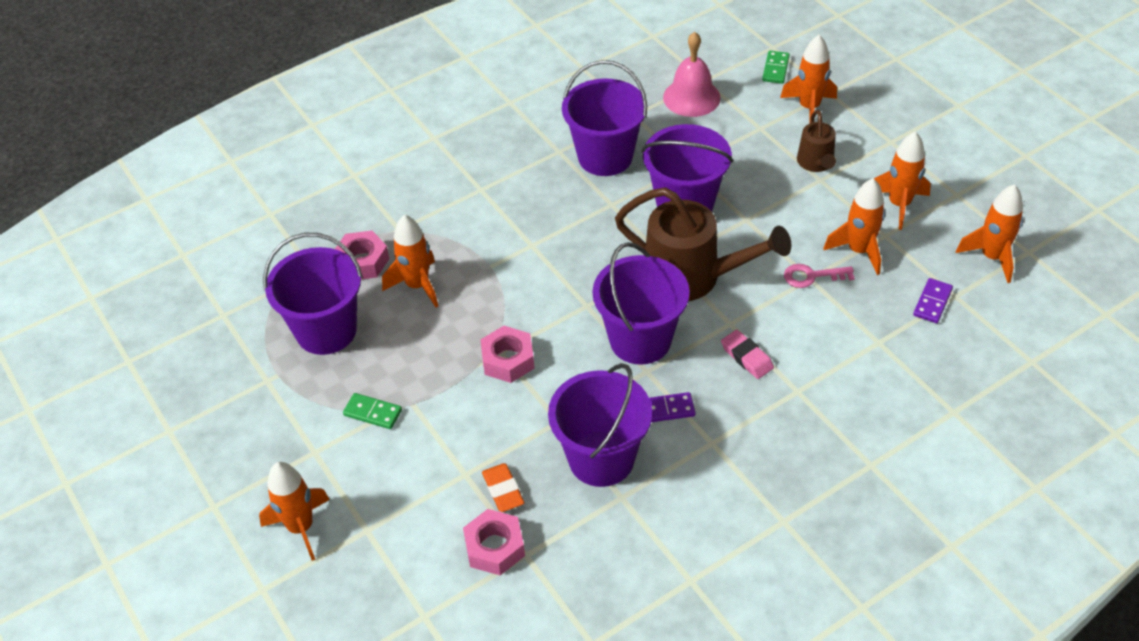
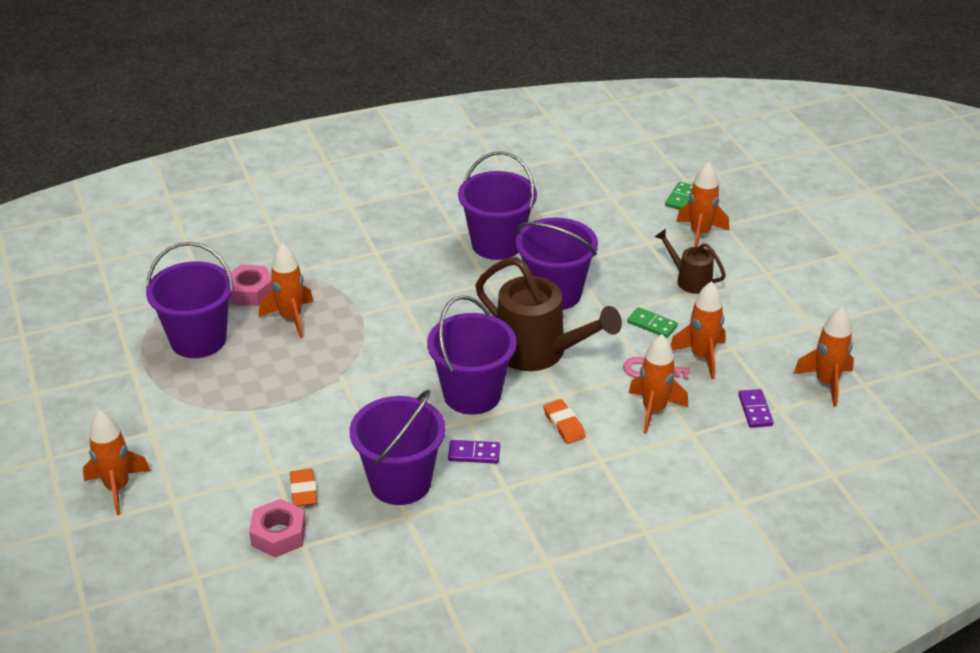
camera: 10 degrees right, 10 degrees down
(373, 412) = (213, 410): green domino -> green domino (652, 324)
(508, 360) = (347, 390): pink nut -> none
(691, 97) = (594, 209): pink bell -> none
(747, 357) = (564, 425): pink eraser -> orange eraser
(816, 163) = (689, 280): brown watering can -> brown watering can turned 120 degrees clockwise
(899, 205) = (754, 325): orange rocket -> orange rocket (654, 410)
(932, 302) = (755, 410): purple domino -> purple domino turned 45 degrees counterclockwise

